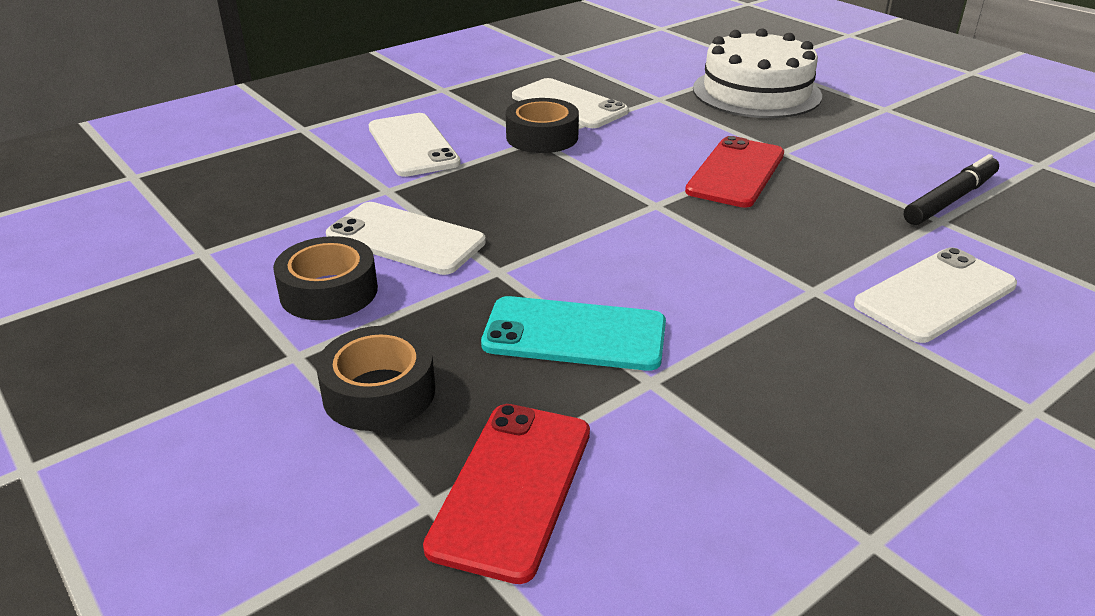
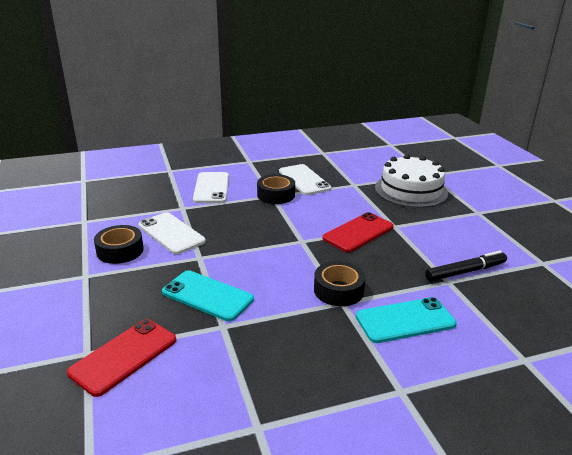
camera: 20 degrees right, 5 degrees down
(379, 392) = (105, 300): black tape -> black tape (338, 290)
(935, 295) = (405, 320): white phone -> turquoise phone

